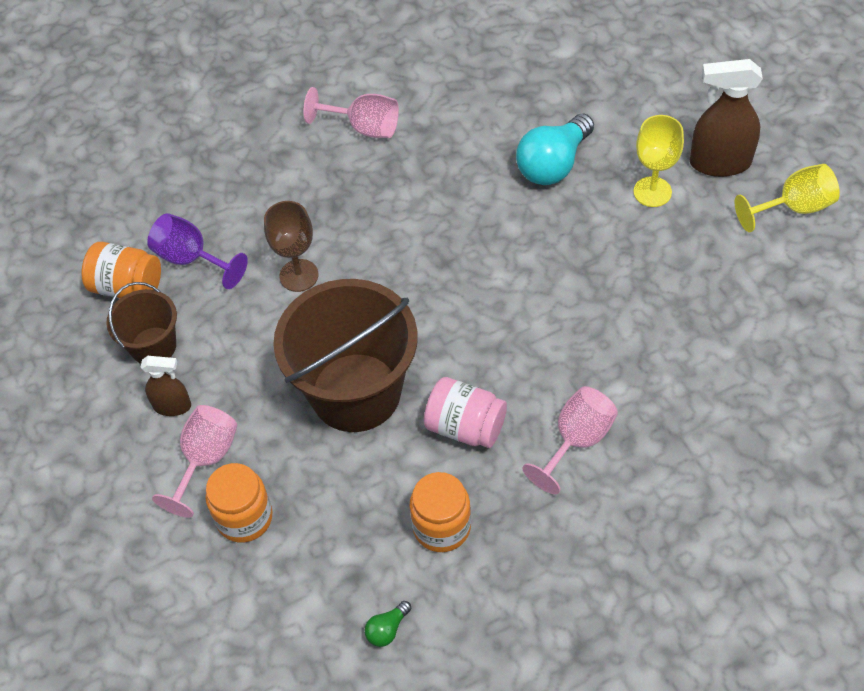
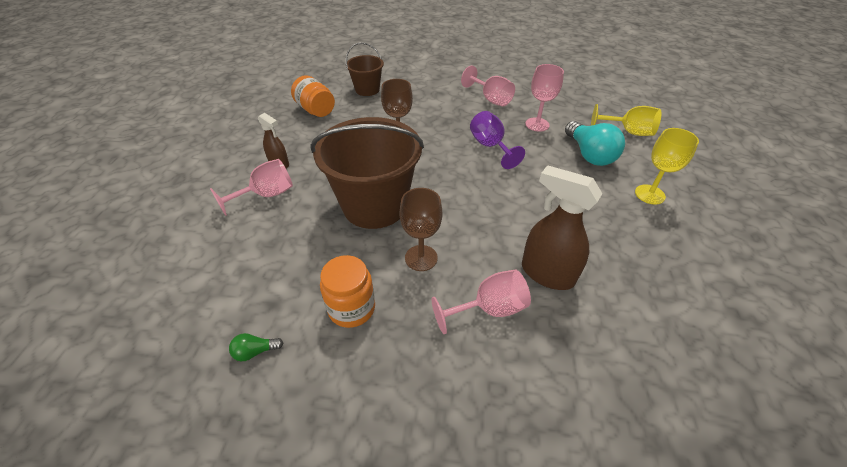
camera: 30 degrees right, 10 degrees down
(153, 346) = (300, 136): brown bucket -> brown bucket (367, 89)
(191, 259) = (355, 112): purple goblet -> purple goblet (490, 146)
(244, 518) = (252, 233): orange jar -> none
(458, 144) = (537, 124): none -> pink goblet
(465, 427) = (421, 258): pink jar -> brown goblet
(553, 164) = (589, 154): turquoise light bulb -> turquoise light bulb turned 90 degrees counterclockwise
(719, 163) = (712, 200): brown spray bottle -> brown spray bottle (547, 274)
(794, 208) = (763, 250): yellow goblet -> yellow goblet (628, 132)

